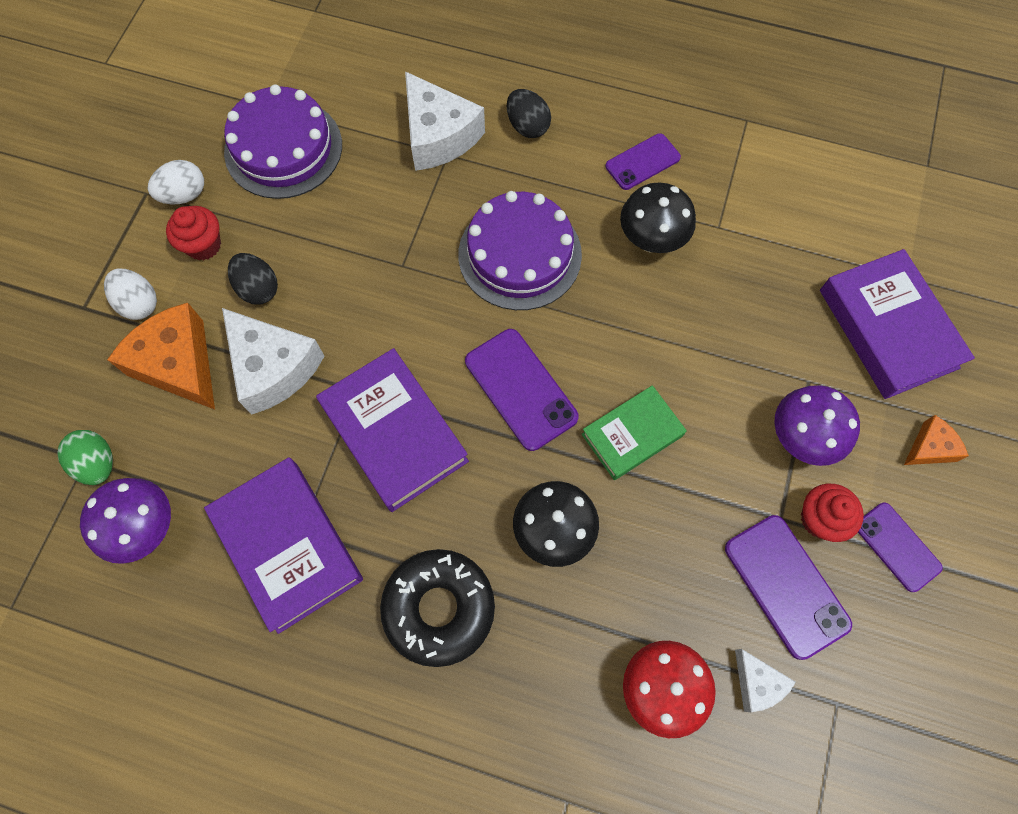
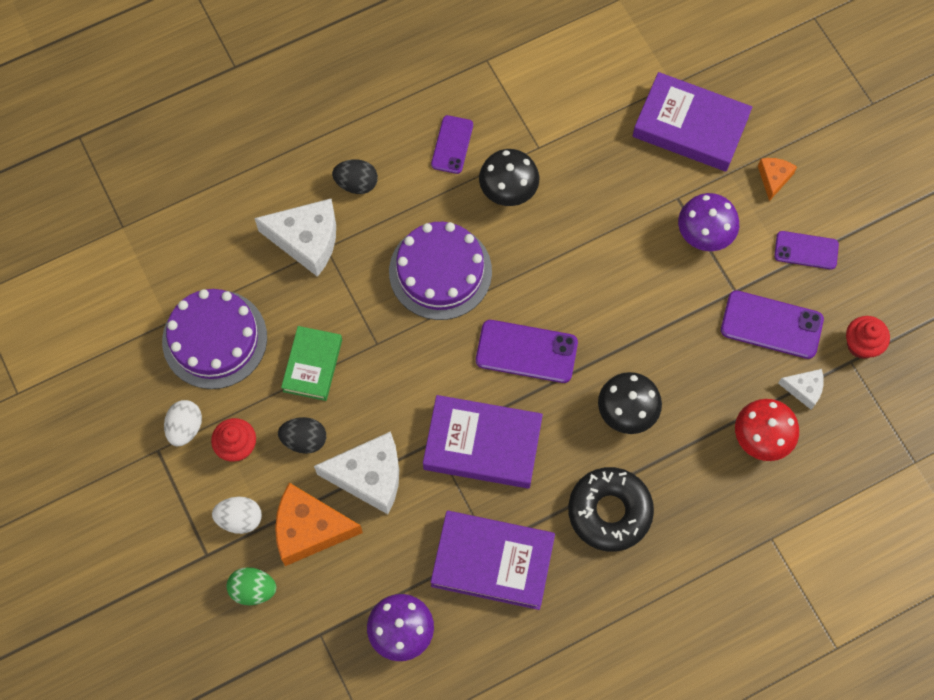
camera: 45 degrees left, 0 degrees up
(98, 463) = (329, 628): green egg -> green egg (253, 589)
(632, 435) = (614, 319): green book -> green book (312, 365)
(820, 519) = (755, 272): red cupcake -> red cupcake (861, 345)

